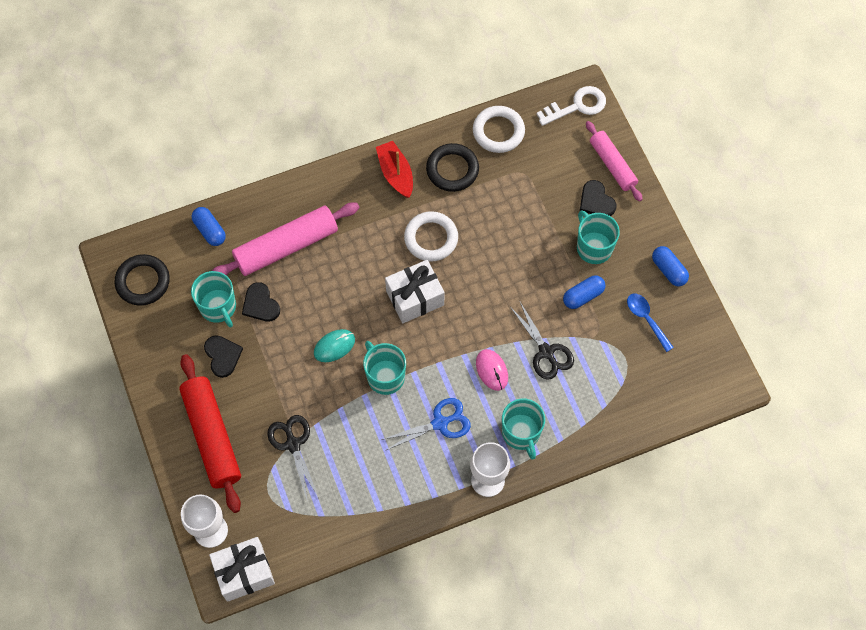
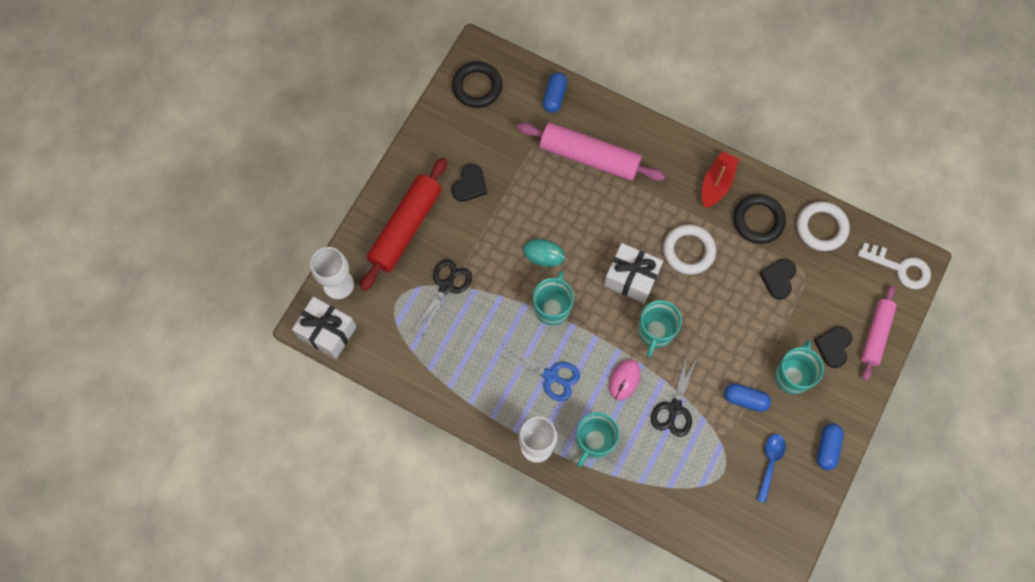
camera: 50 degrees right, 5 degrees up
(218, 307) = (503, 151): turquoise mug -> turquoise mug (655, 331)
(260, 304) = (530, 177): black heart -> black heart (778, 278)

